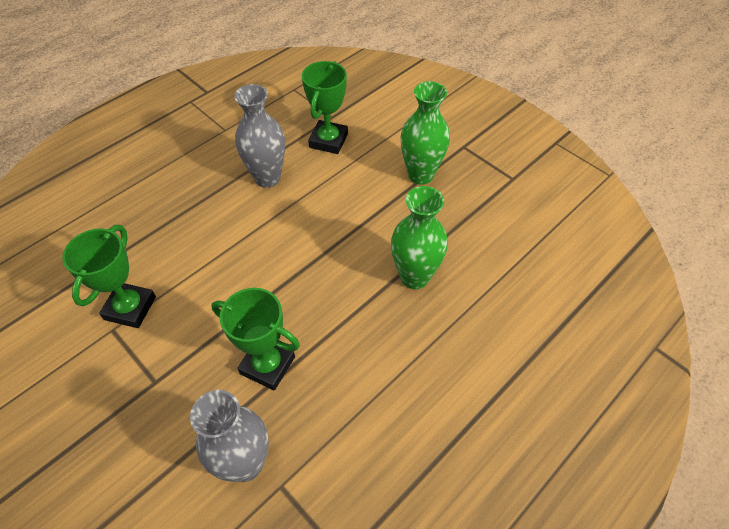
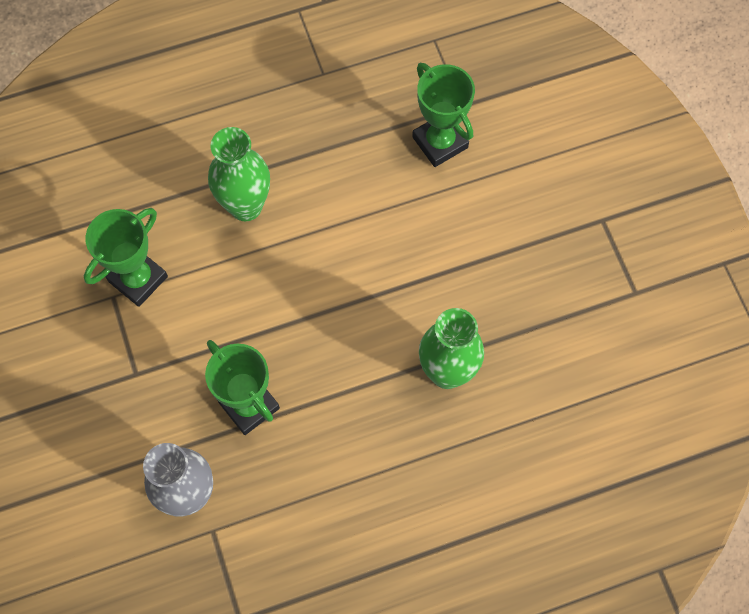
camera: 25 degrees right, 15 degrees up
(267, 178) = (344, 169): grey vase -> none
(328, 141) = (440, 142): green trophy -> green trophy turned 75 degrees counterclockwise
(420, 175) = (526, 240): green vase -> green vase (246, 206)

